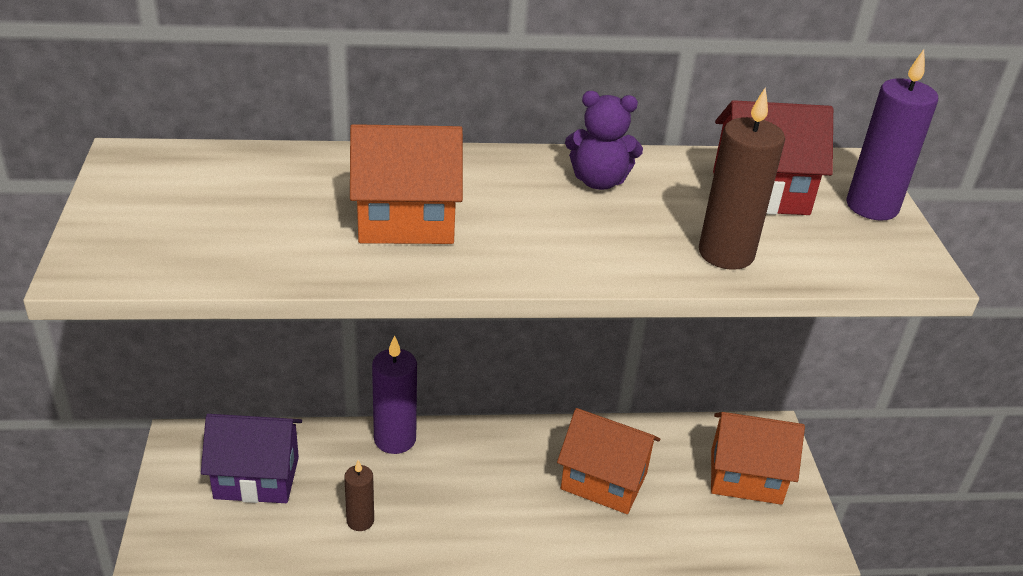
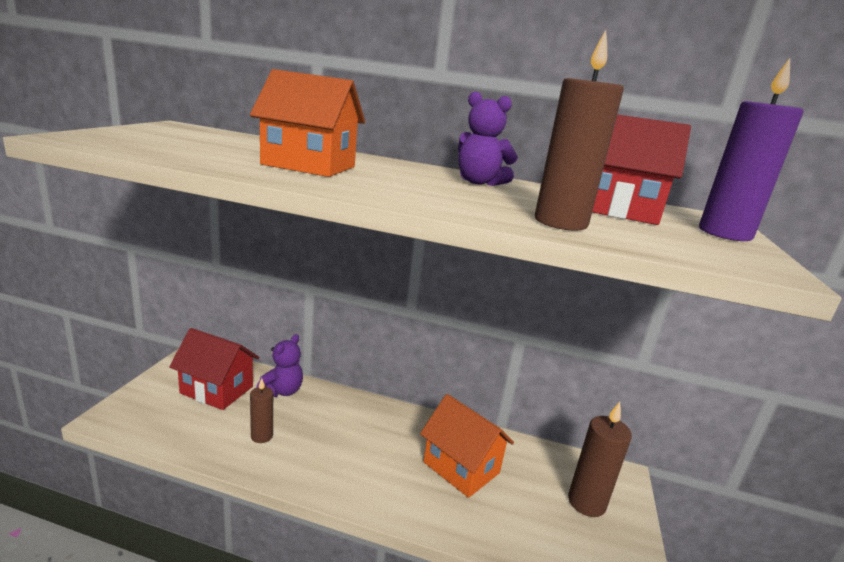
camera: 20 degrees right, 15 degrees down
(256, 478) = (217, 390): purple house -> red house
(339, 451) = (282, 391): none -> purple teddy bear
(395, 439) = (323, 395): purple candle -> none
(746, 477) = (586, 502): orange house -> brown candle

